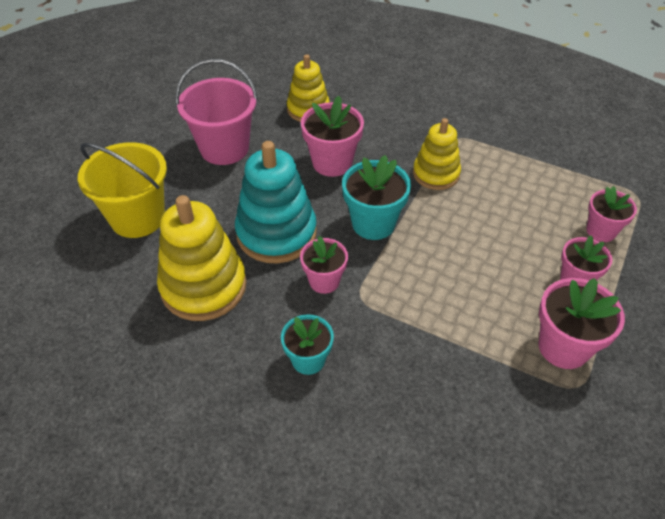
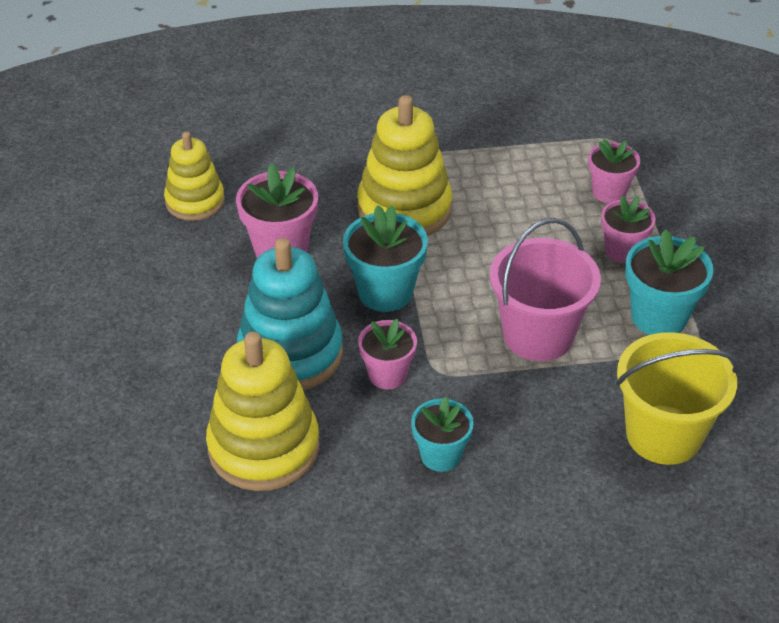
camera: 35 degrees left, 5 degrees down
(137, 218) = (110, 418): yellow bucket -> yellow bucket (663, 435)
(224, 148) = (136, 292): pink bucket -> pink bucket (538, 335)
(436, 174) = (404, 209): yellow stacking toy -> yellow stacking toy, size x1.58
(563, 347) = (659, 317): pink flower pot -> turquoise flower pot

